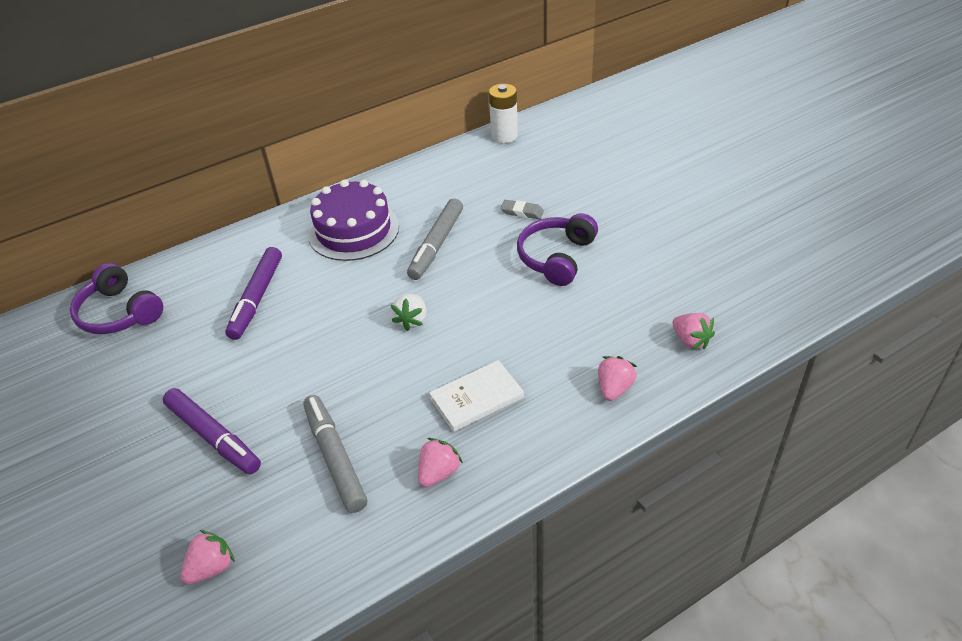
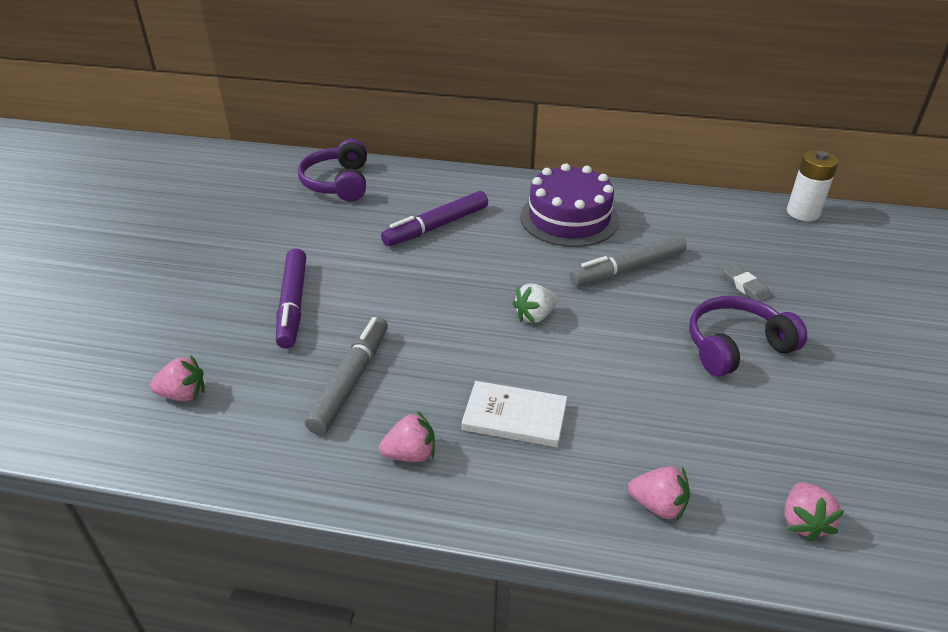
camera: 40 degrees right, 5 degrees down
(614, 388) = (658, 505): pink strawberry -> pink strawberry turned 45 degrees clockwise

